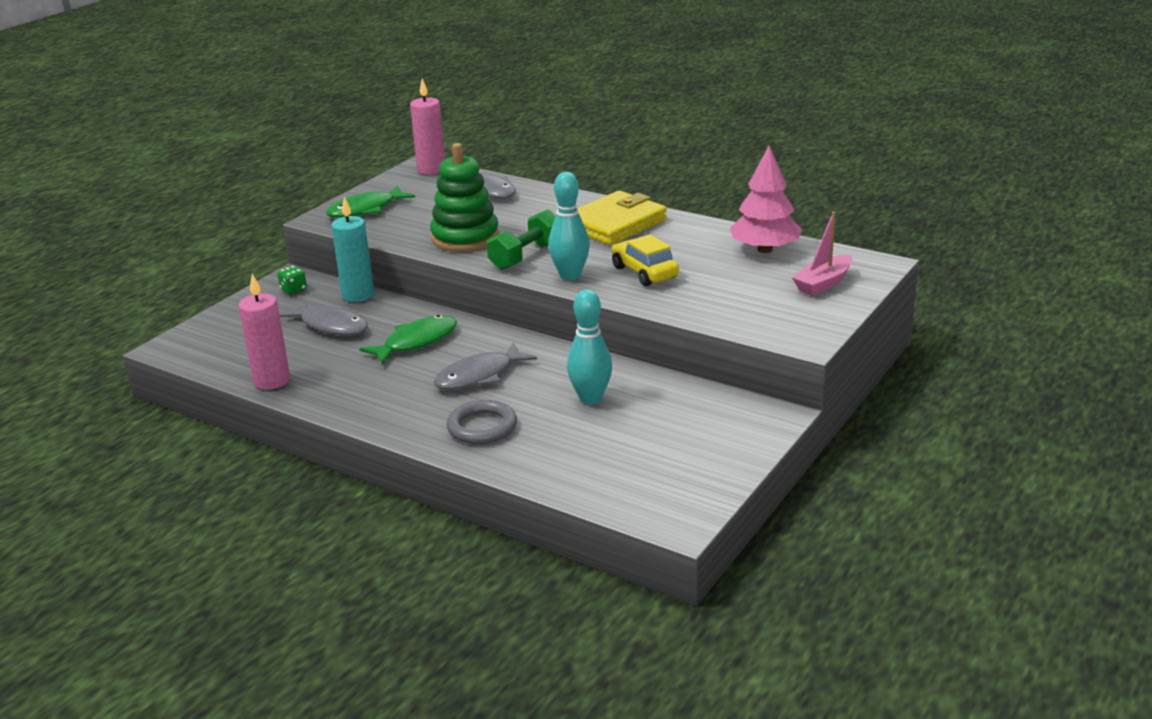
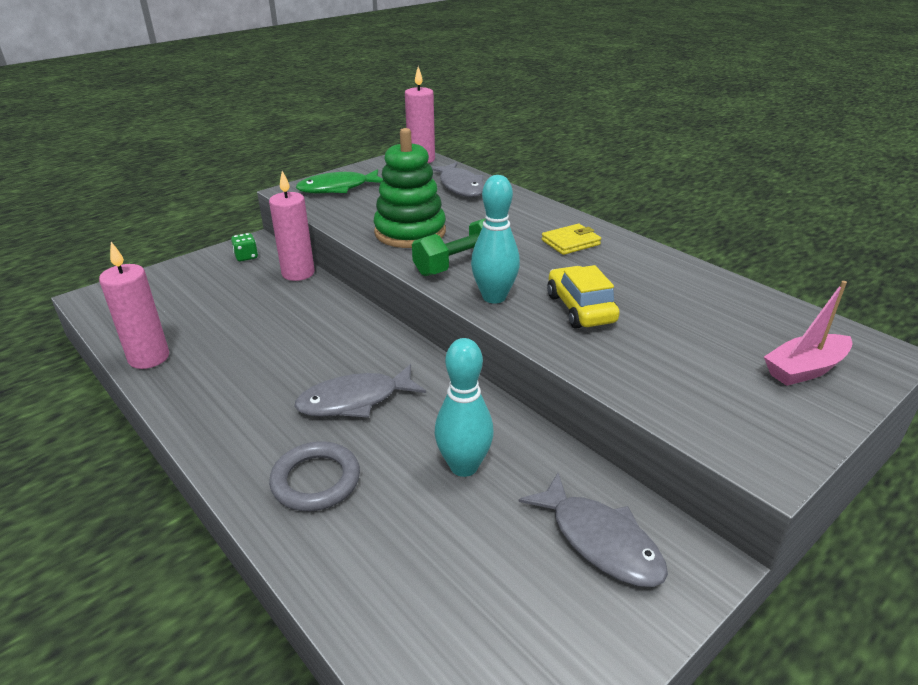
camera: 15 degrees right, 5 degrees up
(331, 326) = (251, 303): grey fish -> grey fish (600, 541)
(358, 295) = (298, 273): turquoise candle -> pink candle
(416, 342) = (317, 339): green fish -> none
(615, 224) = (570, 242): yellow wallet -> yellow wallet, size x0.52
(765, 249) = (735, 304): pink tree -> none

